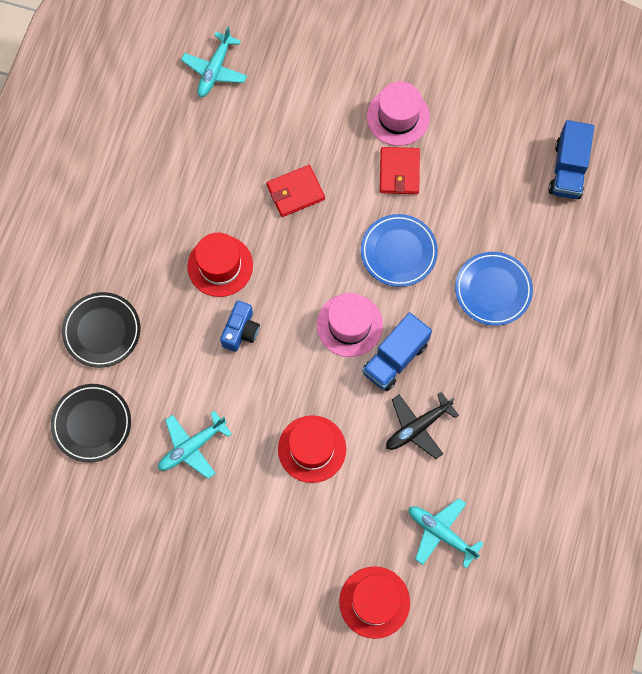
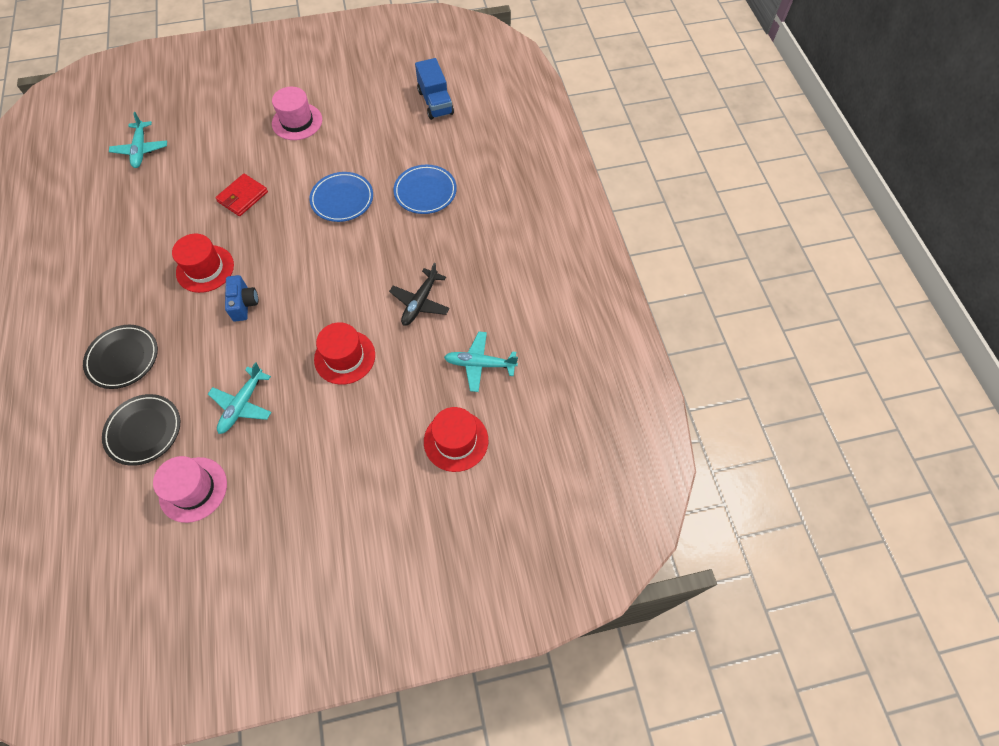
camera: 30 degrees left, 10 degrees down
(349, 325) = (330, 261): pink hat -> pink hat (193, 489)
(395, 358) = (377, 266): blue truck -> none
(399, 172) = (316, 152): red wallet -> none

